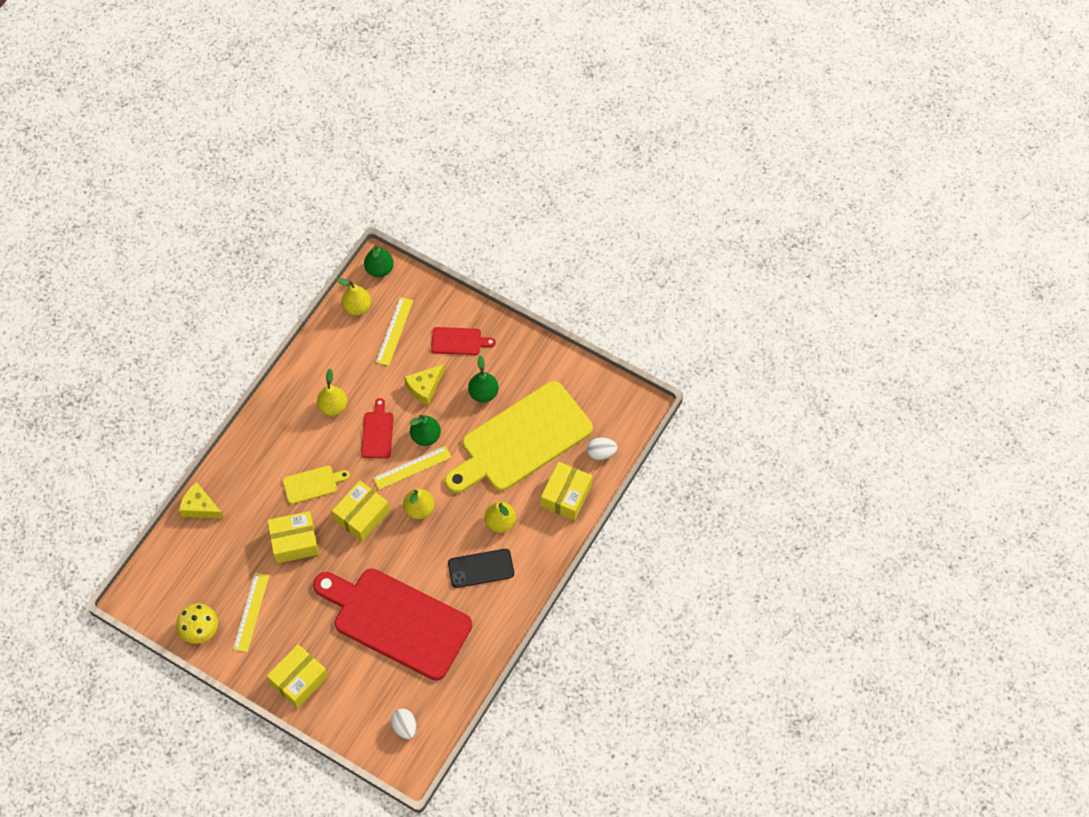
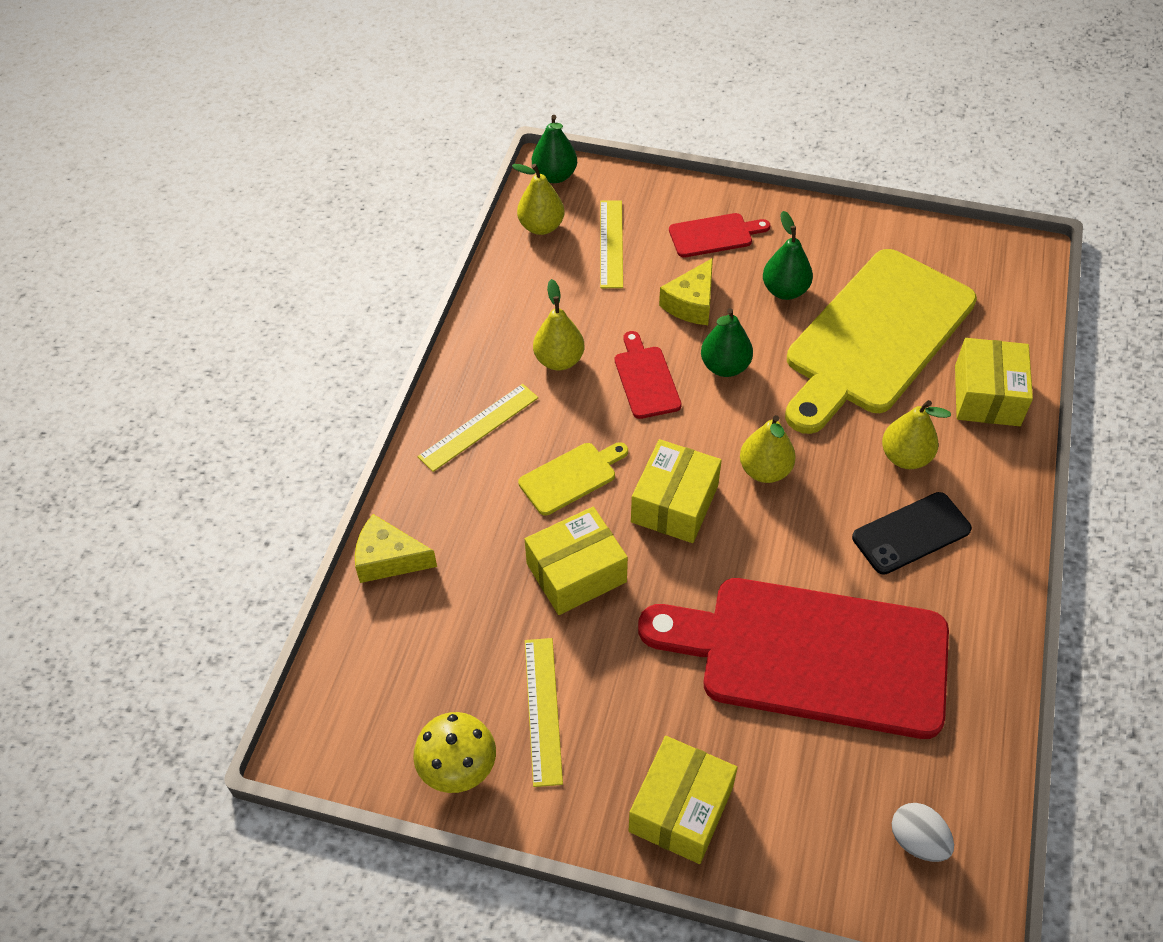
camera: 15 degrees left, 10 degrees down
(412, 468) = (724, 414): yellow ruler -> yellow ruler (479, 427)
(601, 453) = (1005, 326): white egg -> none

